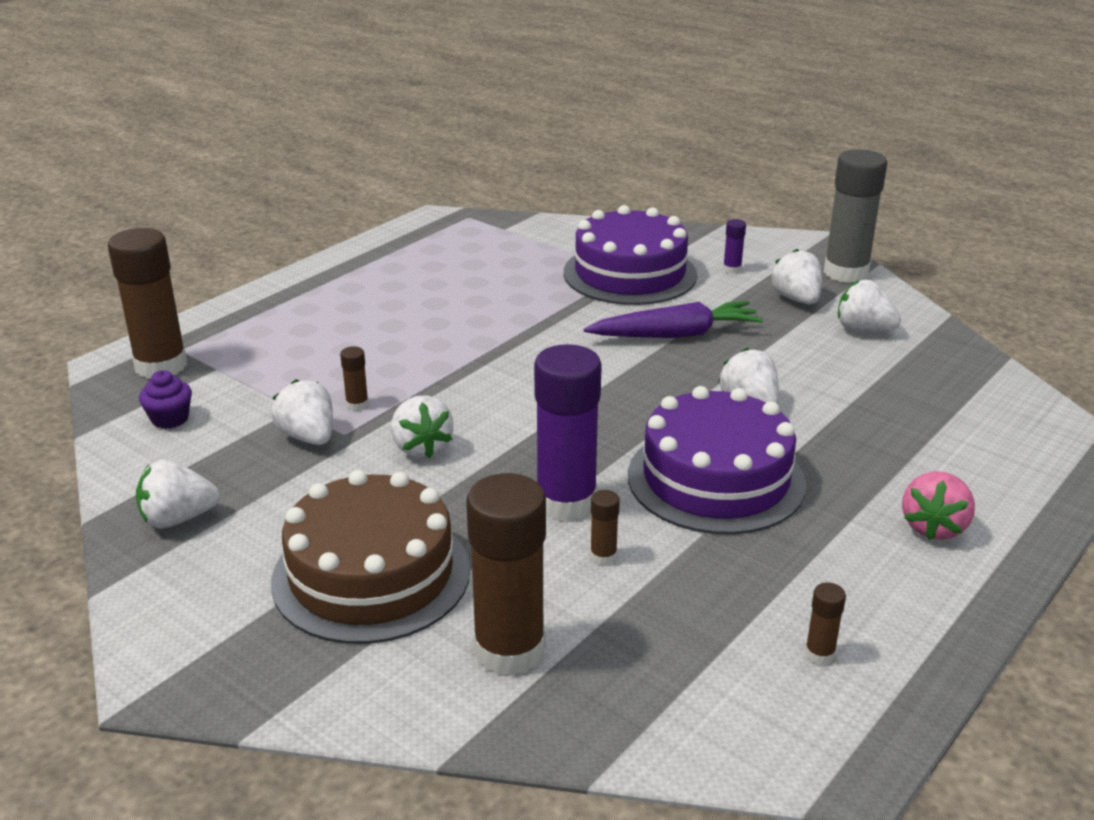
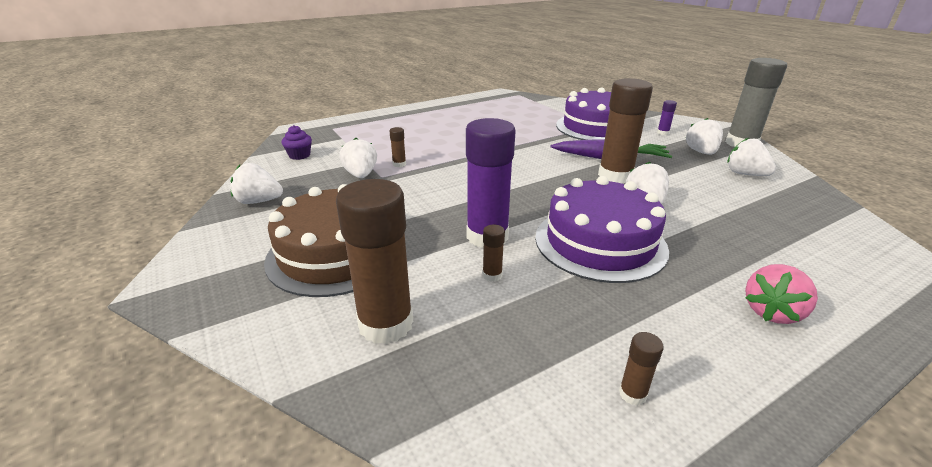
camera: 20 degrees right, 0 degrees up
(161, 366) = (317, 133): brown glue stick -> brown glue stick (615, 176)
(421, 447) = (418, 190): white strawberry -> none

